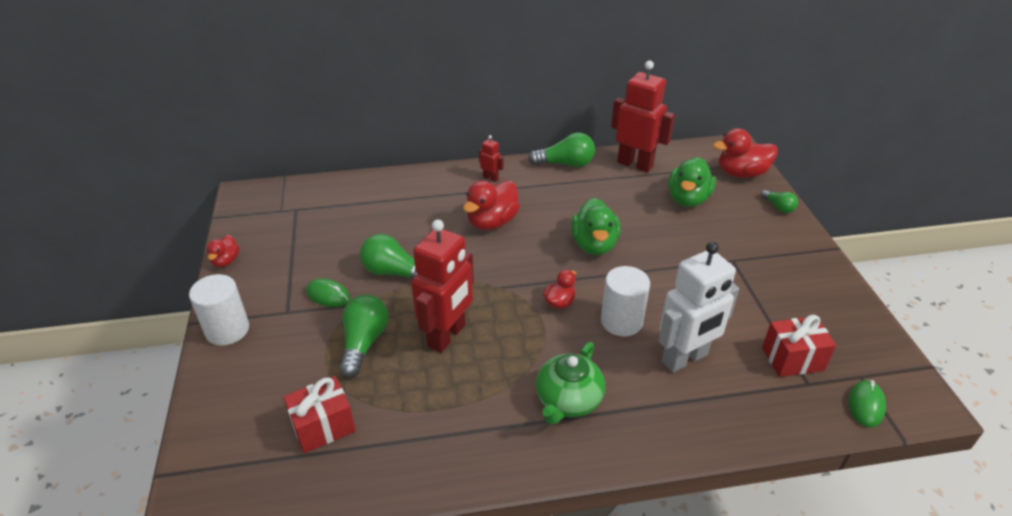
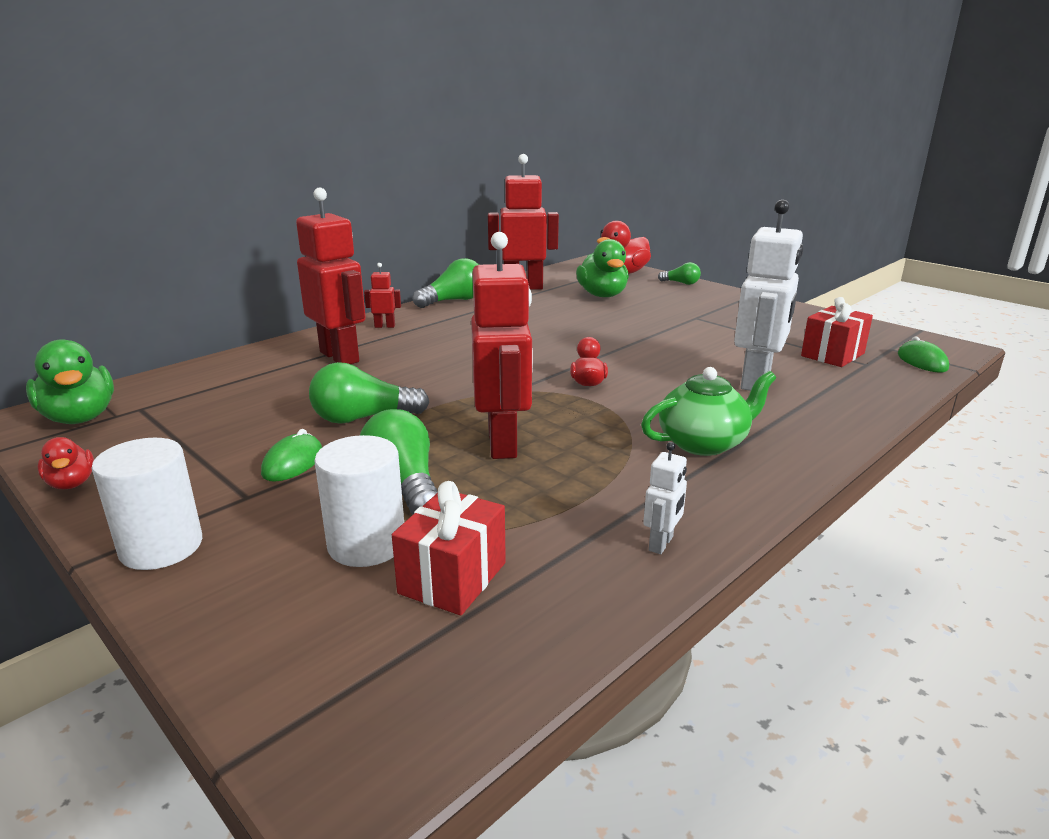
camera: 35 degrees left, 15 degrees down
(328, 295) = (293, 463): green mouse -> green mouse turned 60 degrees counterclockwise
(434, 203) = (340, 357): none -> red robot
(444, 467) = (661, 544): none -> white robot
(492, 222) = (431, 353): red duck -> none
(568, 401) = (704, 443): green teapot -> green teapot turned 105 degrees counterclockwise
(594, 245) = (562, 340): green duck -> green duck (80, 418)
(621, 321) = (665, 377): white cylinder -> white cylinder (366, 544)

